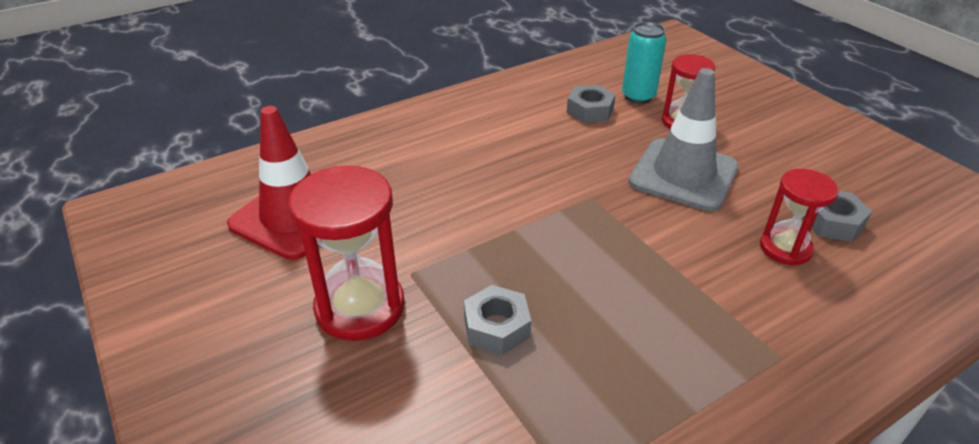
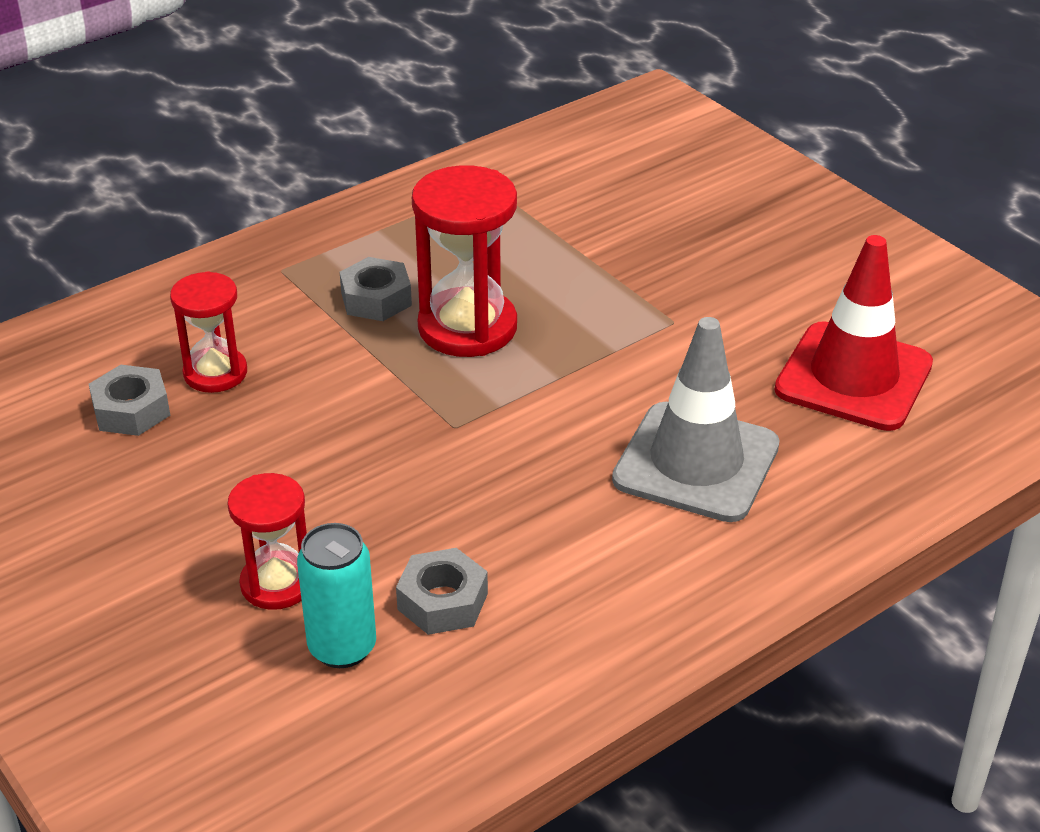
camera: 175 degrees right, 0 degrees up
(360, 307) = (715, 287): red hourglass -> red hourglass (467, 327)
(496, 327) = (565, 278): grey nut -> grey nut (376, 299)
(683, 175) = (310, 472): grey traffic cone -> grey traffic cone (696, 462)

